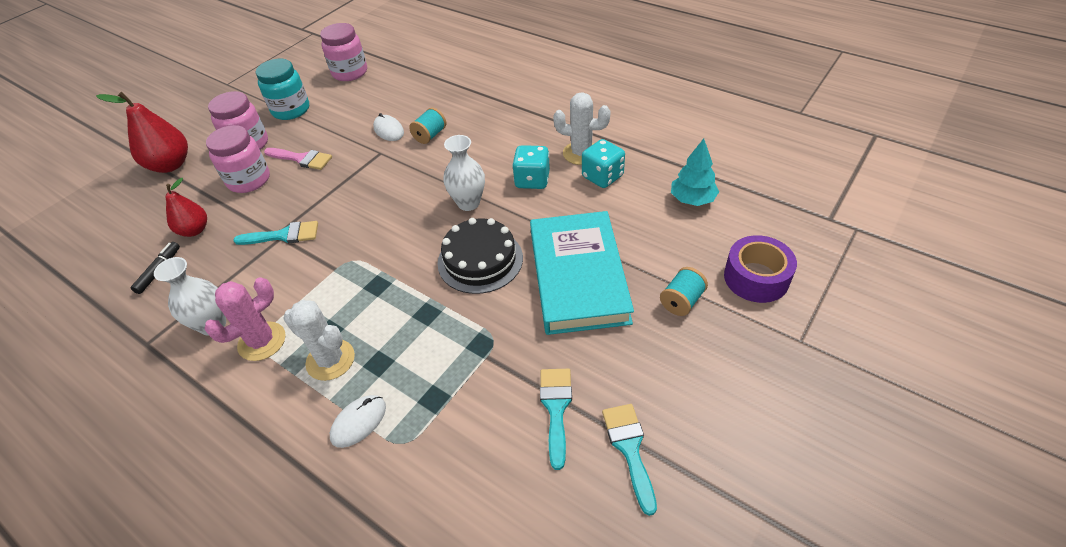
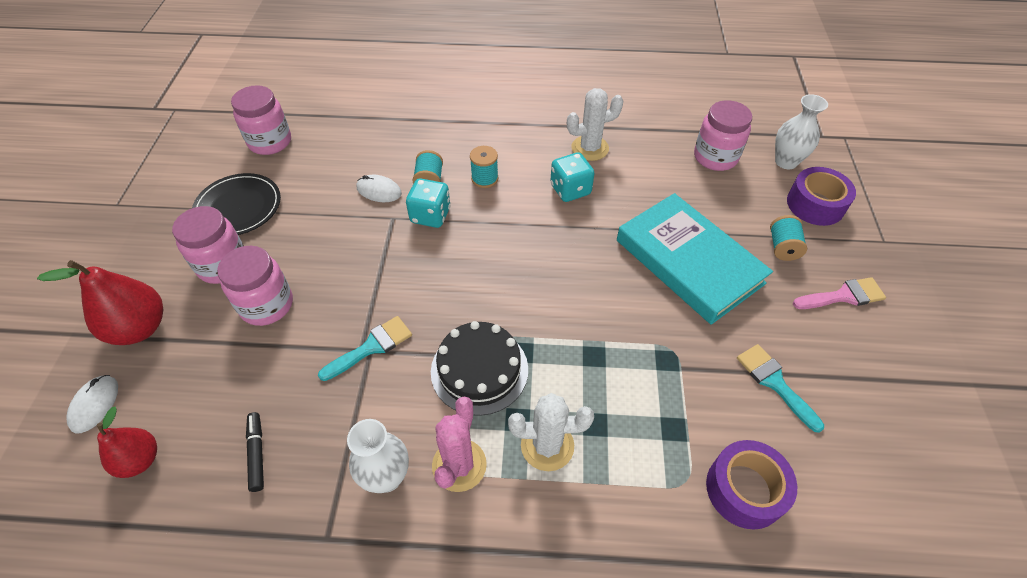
camera: 35 degrees left, 5 degrees up
(194, 230) = (255, 388): red pear -> red pear (140, 460)
(291, 110) = (238, 207): turquoise jar -> black plate
(302, 159) = (308, 257): pink brush -> pink brush (843, 296)
(358, 422) = (630, 487): white mouse -> white mouse (94, 404)
(444, 476) = (744, 489): none -> purple tape
(468, 203) = (532, 234): white vase -> white vase (786, 162)
(472, 148) = (484, 179): none -> turquoise spool
(480, 260) = (594, 284): black cake -> black cake (479, 370)
(602, 177) = (627, 164): turquoise dice -> turquoise dice (430, 215)
(629, 449) = (852, 385): turquoise brush -> none
(692, 199) = (715, 157): turquoise tree -> pink jar

